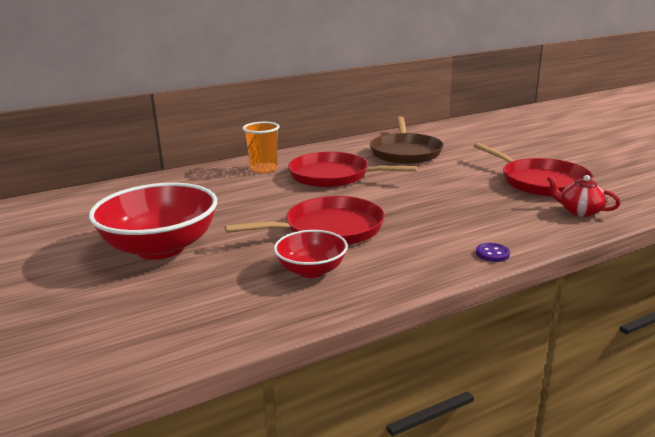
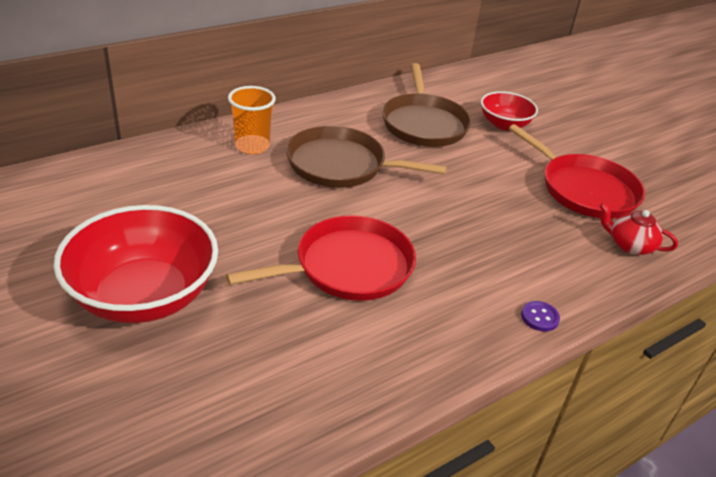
camera: 10 degrees left, 15 degrees up
(311, 270) = (336, 342): red bowl -> red bowl (504, 124)
(333, 176) = (341, 165): red pan -> brown pan

